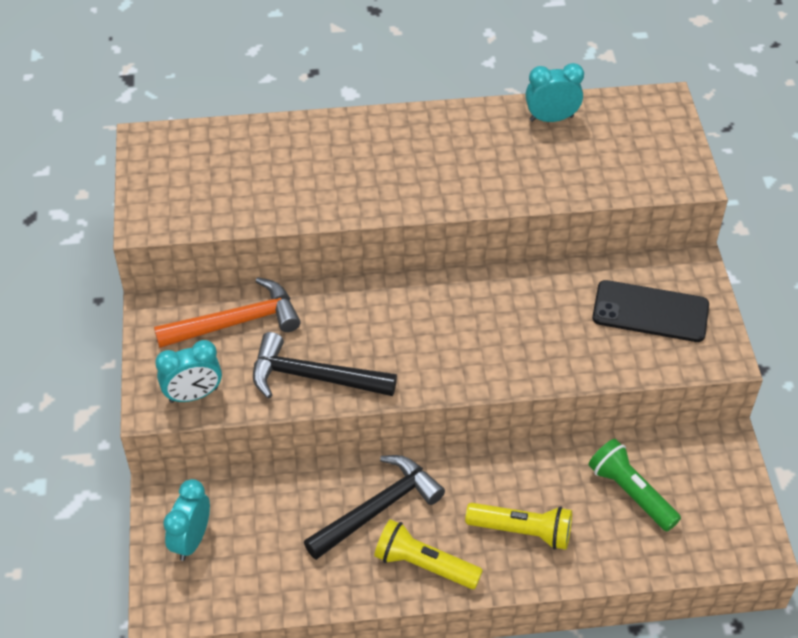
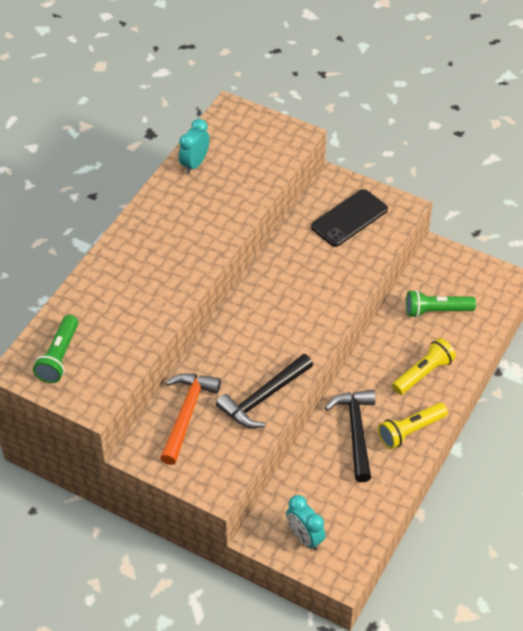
camera: 55 degrees left, 0 degrees up
(188, 162) = (59, 356): none -> green flashlight
(193, 395) = (226, 465): turquoise clock -> none

